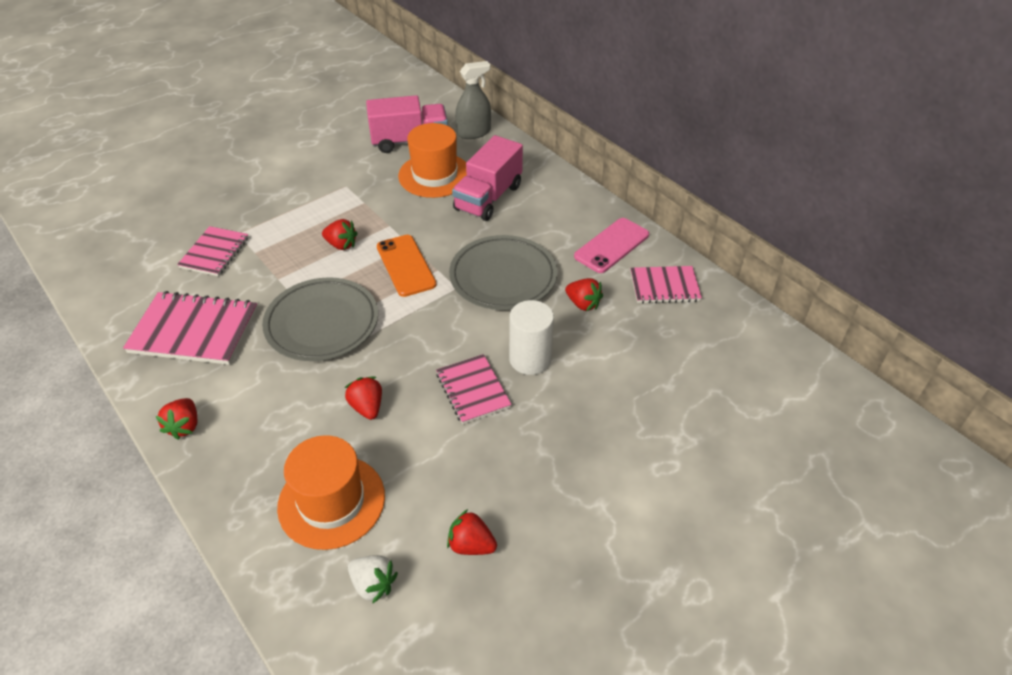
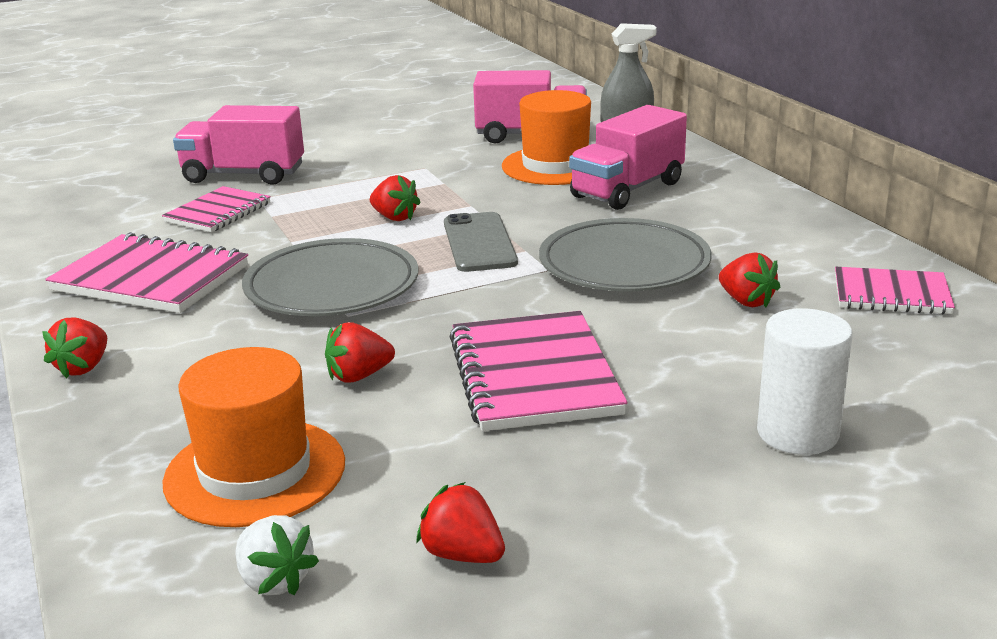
camera: 15 degrees right, 20 degrees down
(217, 207) = (244, 175): none -> pink truck
(367, 407) = (359, 376): red strawberry -> red strawberry turned 105 degrees counterclockwise
(406, 265) = (479, 243): orange phone -> grey phone
(473, 390) = (533, 375): pink notebook -> pink notebook, size x1.60
(530, 359) = (639, 351): white cylinder -> white cylinder (797, 433)
(611, 245) = (810, 247): pink phone -> none

